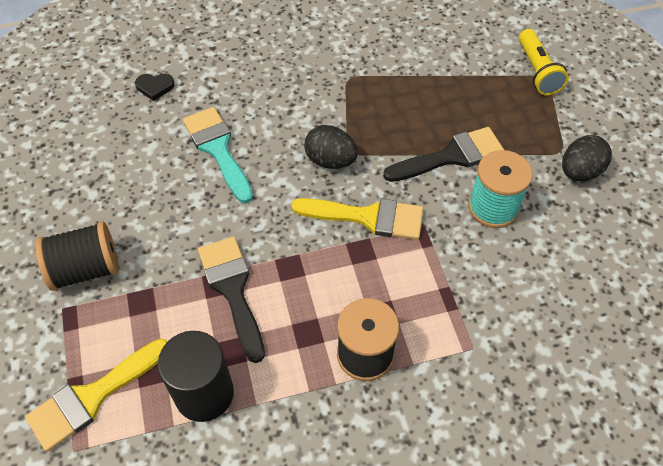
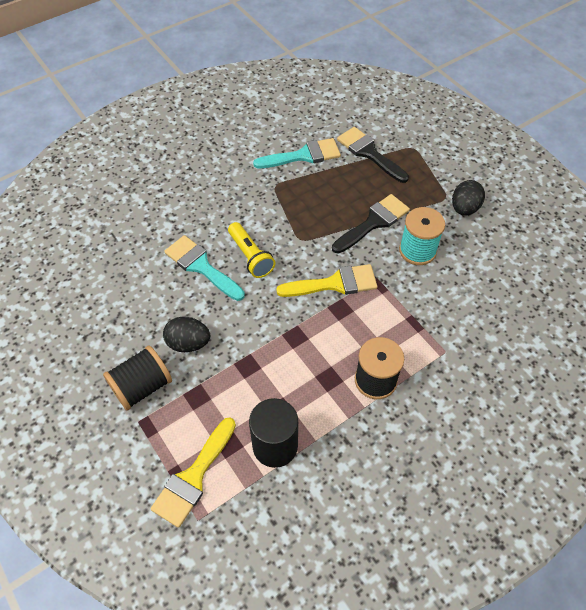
camera: 20 degrees left, 0 degrees up
(155, 87) = (129, 233): black heart -> none
(233, 290) = (261, 366): black brush -> black brush (369, 153)
(330, 160) = (289, 250): black egg -> black egg (188, 343)
(399, 51) = (303, 155): none -> turquoise brush
(537, 71) = (406, 145): yellow flashlight -> yellow flashlight (250, 257)

